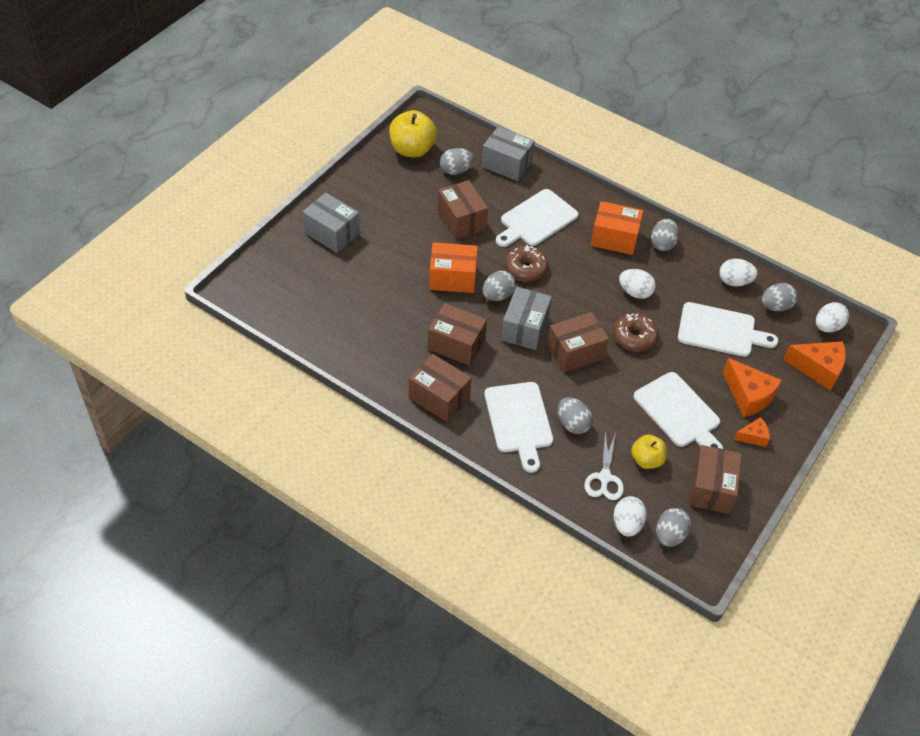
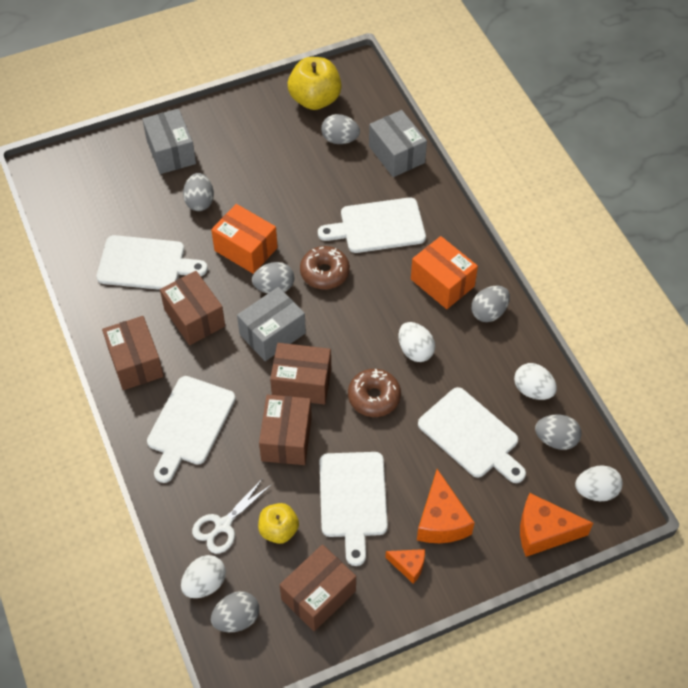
camera: 35 degrees right, 5 degrees up
(383, 323) = (145, 264): none -> white cutting board
(461, 220) = (303, 193): brown box -> brown box (286, 439)
(572, 424) = (237, 454): grey egg -> grey egg (200, 201)
(818, 369) = (544, 532): orange cheese -> orange cheese turned 135 degrees clockwise

